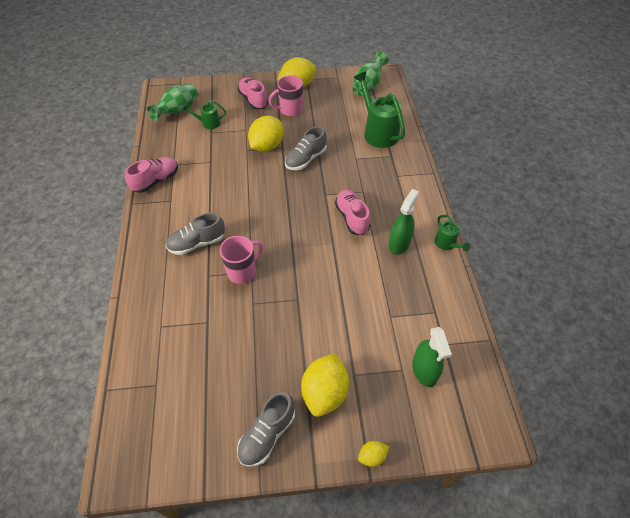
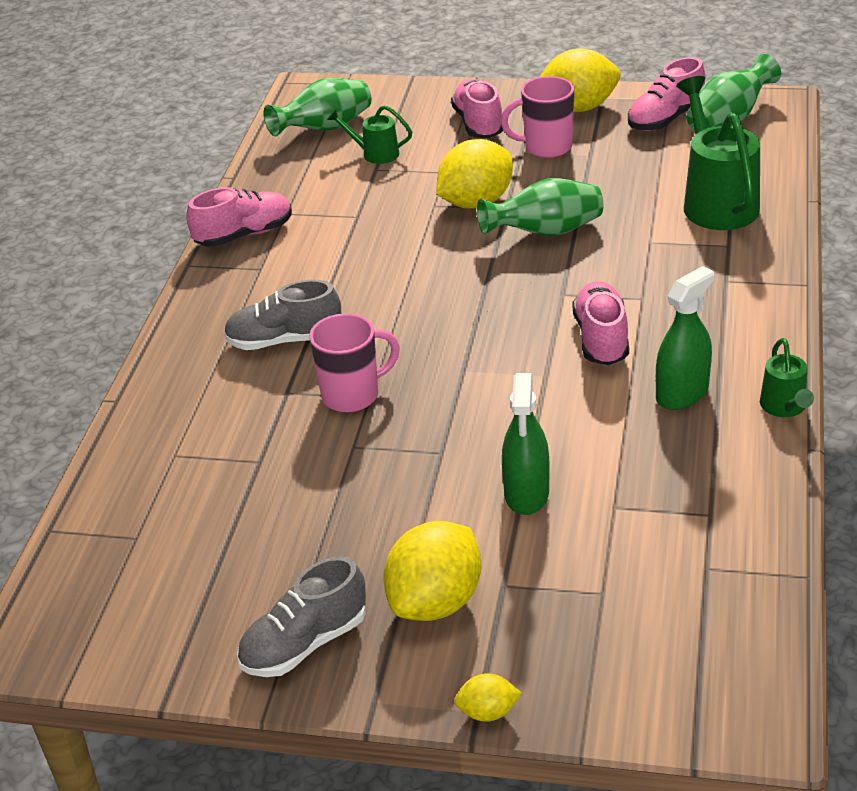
camera: 20 degrees right, 15 degrees down
(305, 159) = (545, 232): grey shoe -> green vase
(339, 88) = (665, 119): none -> pink shoe
(424, 370) = (647, 602): green spray bottle -> green spray bottle (526, 493)

